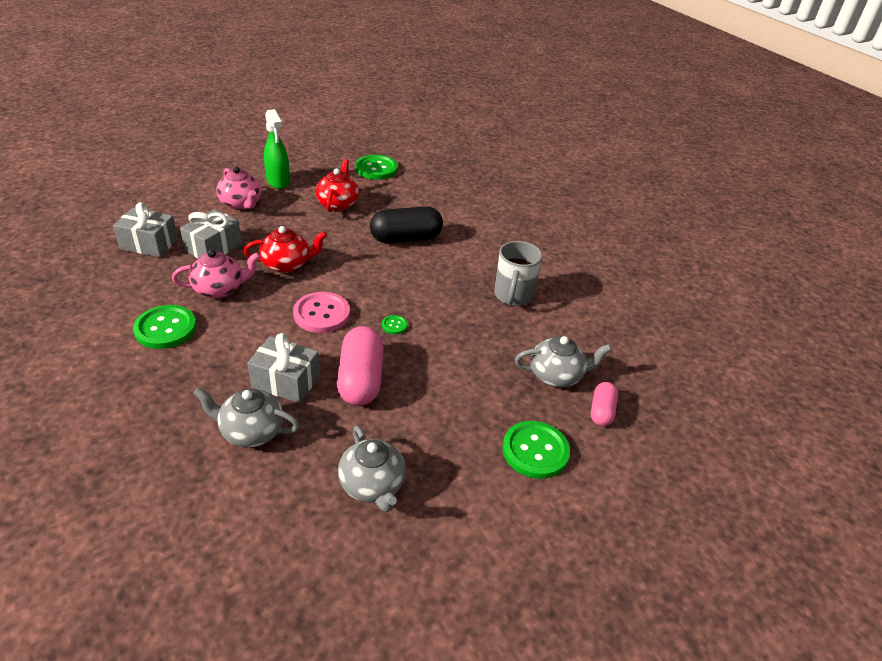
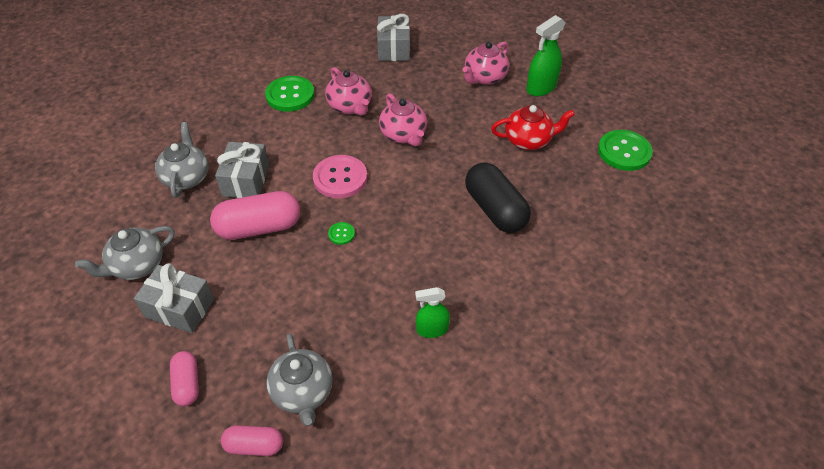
camera: 80 degrees right, 10 degrees up
(213, 247) = (407, 84): grey gift -> grey gift (180, 308)
(287, 264) = (404, 135): red teapot -> pink teapot
(513, 296) = (432, 329): grey mug -> green spray bottle
(535, 451) = (187, 384): green button -> pink capsule

